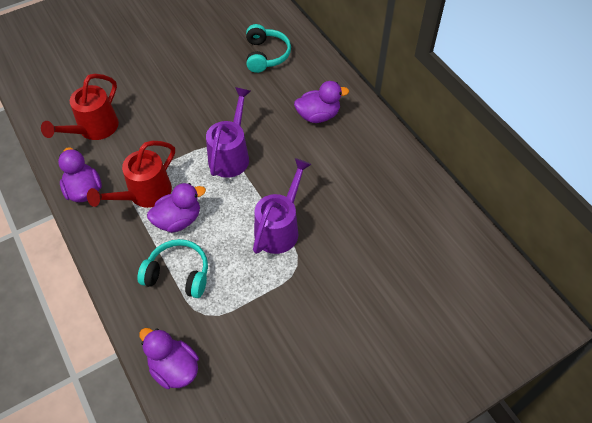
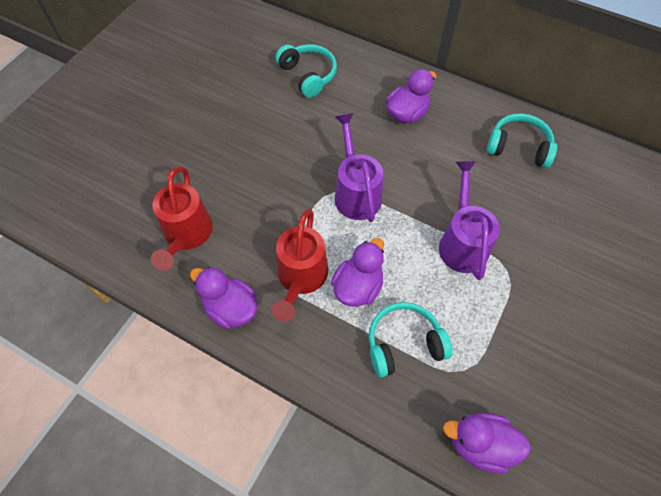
camera: 30 degrees left, 5 degrees up
(387, 181) = (518, 147): none -> turquoise headphones

